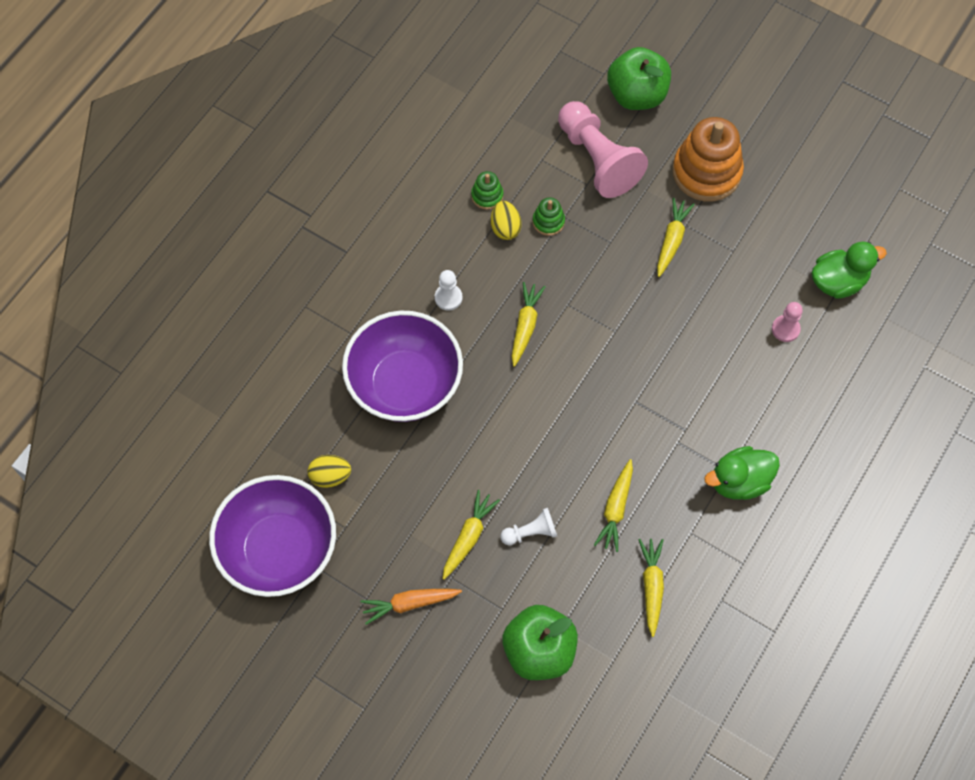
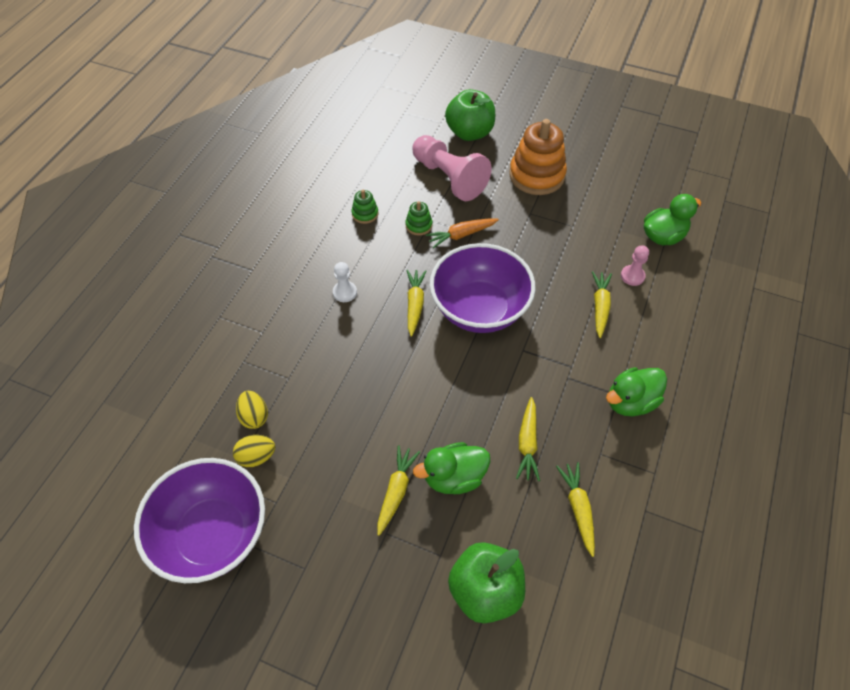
camera: 10 degrees left, 10 degrees down
(405, 384) = (316, 366): purple bowl -> purple bowl (479, 309)
(410, 603) = (349, 566): orange carrot -> orange carrot (461, 235)
(505, 228) = (384, 234): yellow egg -> yellow egg (254, 417)
(530, 532) = (454, 477): white pawn -> green duck
(671, 240) = (522, 225): yellow carrot -> yellow carrot (600, 307)

